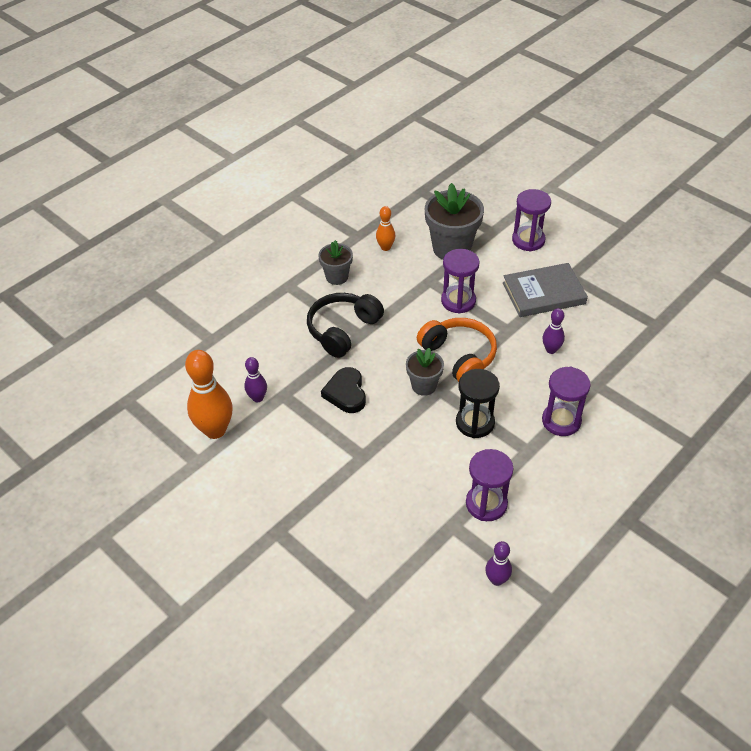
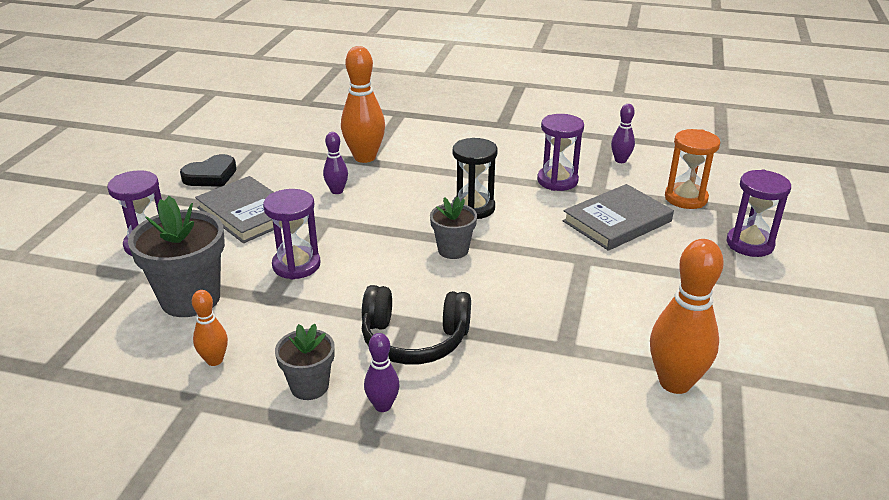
camera: 120 degrees left, 15 degrees down
(257, 398) = (591, 367): purple bowling pin -> purple bowling pin (383, 406)
(346, 393) = (514, 299): black heart -> black heart (211, 176)
(396, 509) = (617, 221): none -> grey book
(398, 587) = (686, 198): none -> orange hourglass
(459, 356) = (390, 240): orange headphones -> none
(561, 421) = (428, 168): purple hourglass -> purple hourglass (749, 244)
(603, 385) = (365, 157): none -> orange bowling pin

